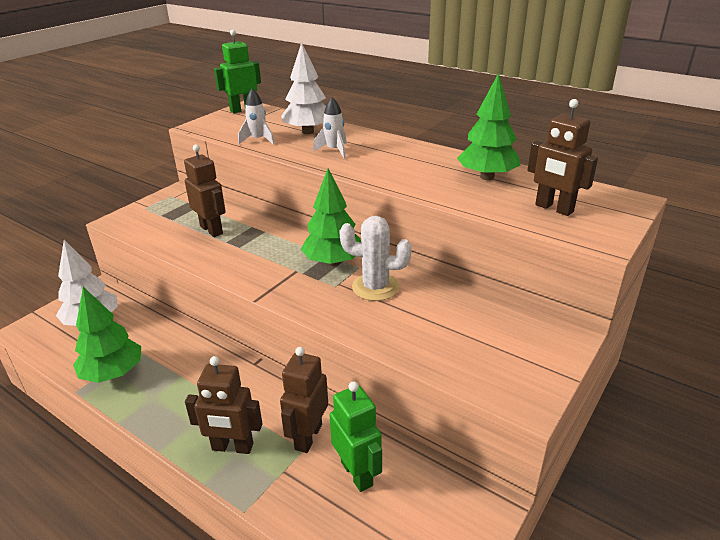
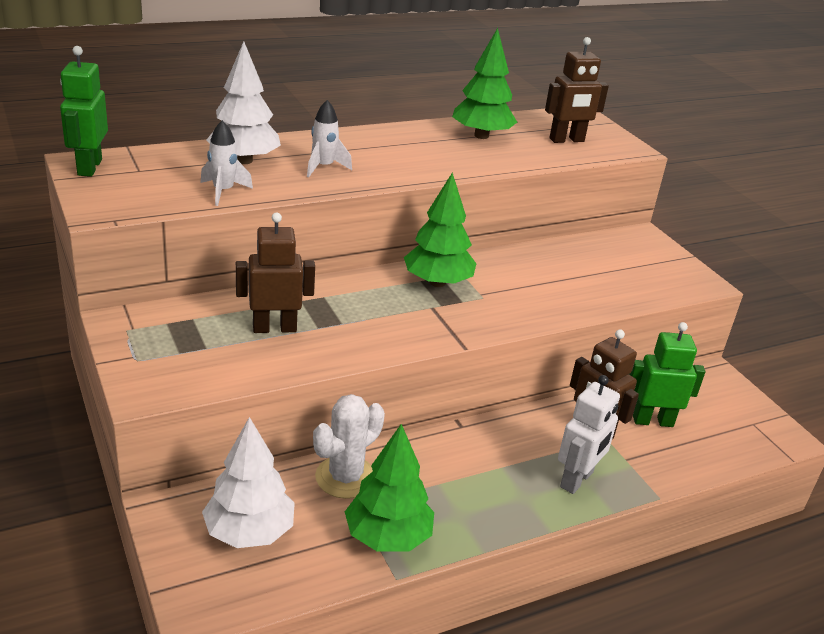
camera: 65 degrees left, 0 degrees up
(232, 447) = (577, 480): brown robot -> white robot
(375, 287) = (505, 279): white cactus -> white cactus (345, 477)

